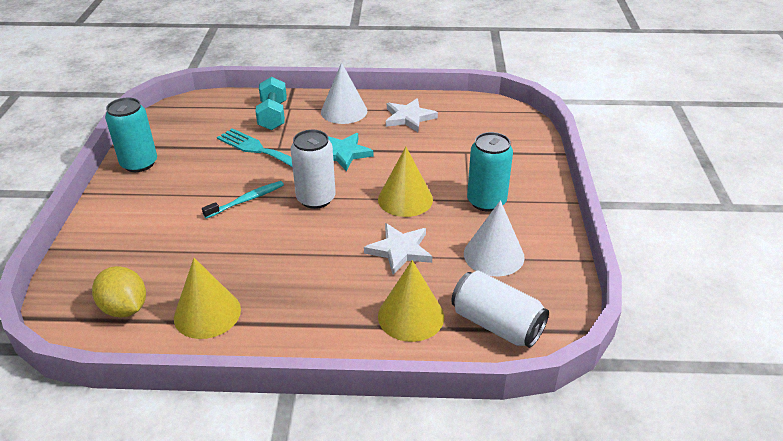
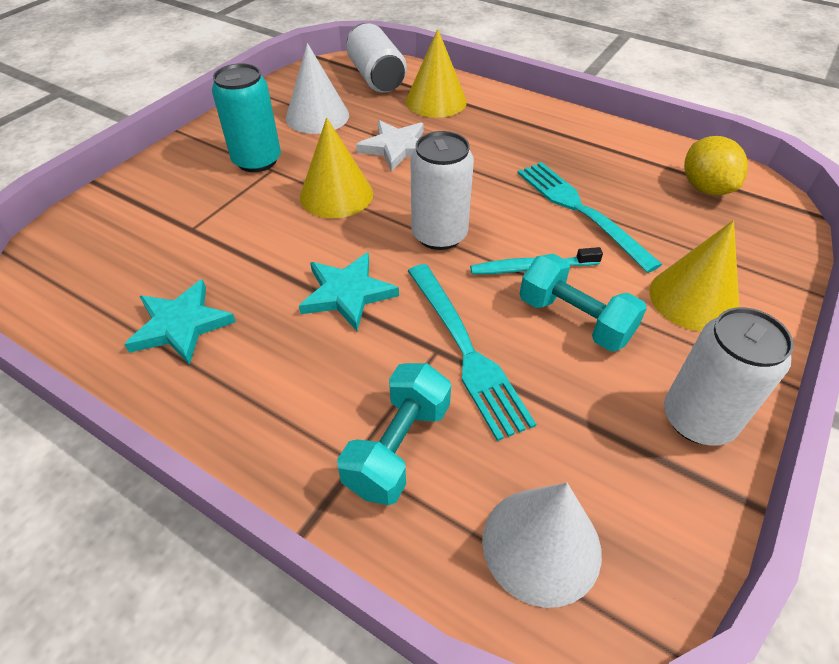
camera: 150 degrees left, 10 degrees up
(139, 163) = (698, 419): turquoise can -> white can
(207, 313) = (617, 157): yellow cone -> yellow cone (693, 299)
(210, 183) = (575, 319): none -> turquoise dumbbell
(227, 250) = (580, 210): none -> turquoise fork
(344, 111) = (262, 395): white cone -> white cone (541, 545)
(409, 117) = (181, 325): white star -> turquoise star

